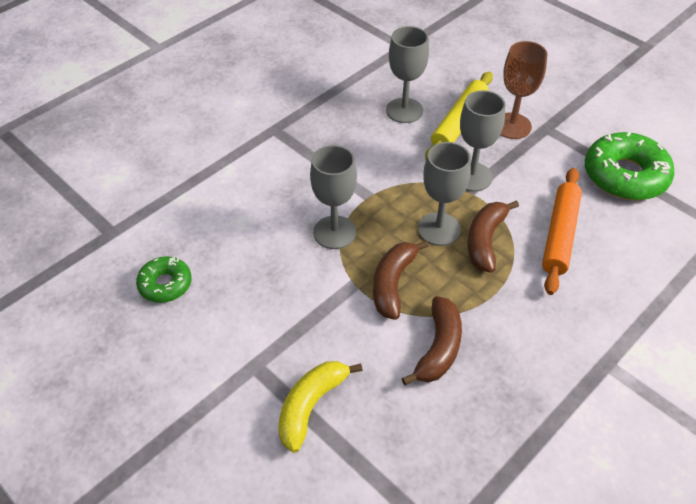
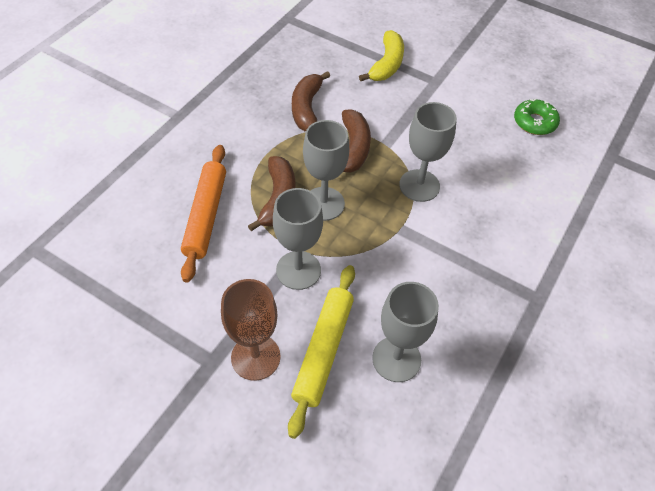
camera: 165 degrees right, 5 degrees up
(625, 176) = (124, 301): green donut -> none

